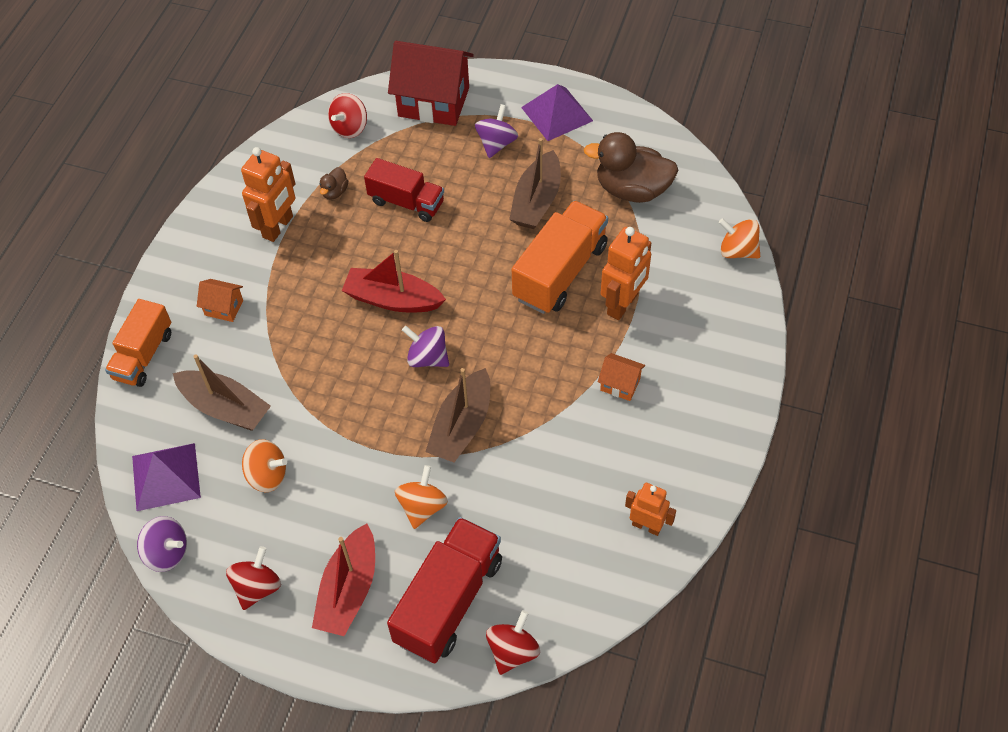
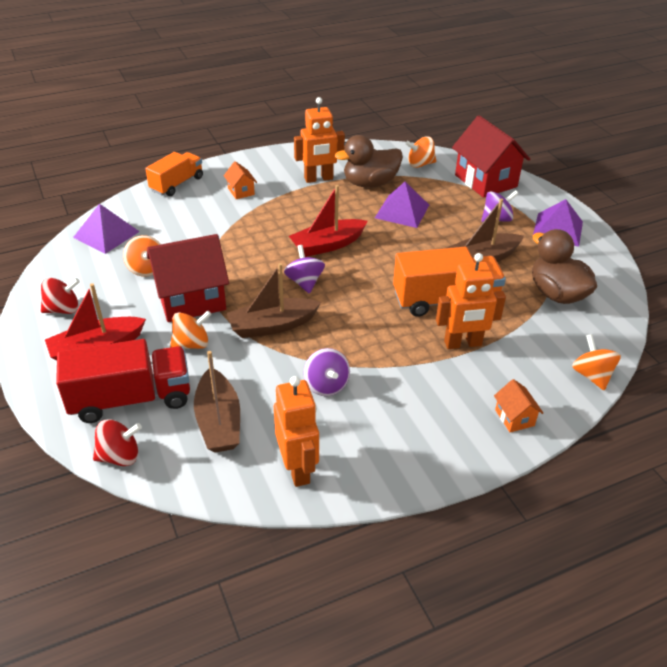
camera: 45 degrees right, 15 degrees down
(143, 355) = (177, 184): orange truck -> orange truck turned 150 degrees clockwise
(167, 553) = (55, 263): purple spinning top -> purple spinning top (326, 385)
(225, 407) = (175, 228): brown boat -> brown boat (218, 421)
(334, 192) = (370, 183): brown duck -> brown duck, size x2.26
(350, 128) = (420, 164): red spinning top -> orange spinning top
(358, 467) = (191, 300): none -> red house
(393, 299) = (328, 245): red boat -> red boat turned 90 degrees counterclockwise
(406, 202) = (402, 211): red truck -> purple pyramid
(620, 384) = (398, 381): orange house -> orange house (514, 418)
(646, 526) = (298, 468): orange robot -> orange robot, size x1.55

